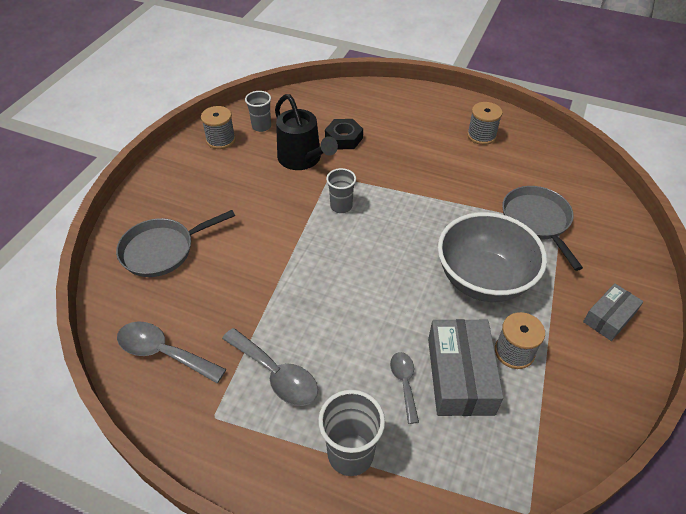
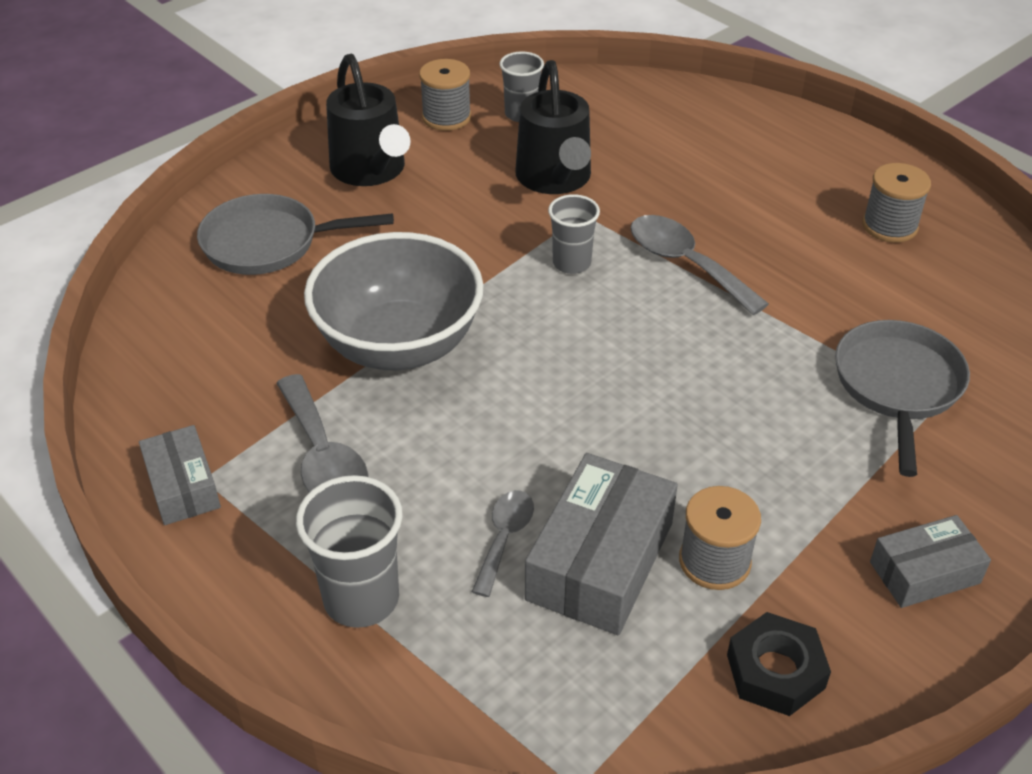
camera: 25 degrees right, 5 degrees down
(163, 352) = (189, 374): grey spoon -> grey spoon (686, 264)
(197, 185) = (371, 171): none -> black watering can
(203, 427) = (183, 486): none -> grey box
(344, 138) = (643, 166): black nut -> black nut (775, 671)
(483, 280) = (735, 441): grey bowl -> grey bowl (399, 345)

